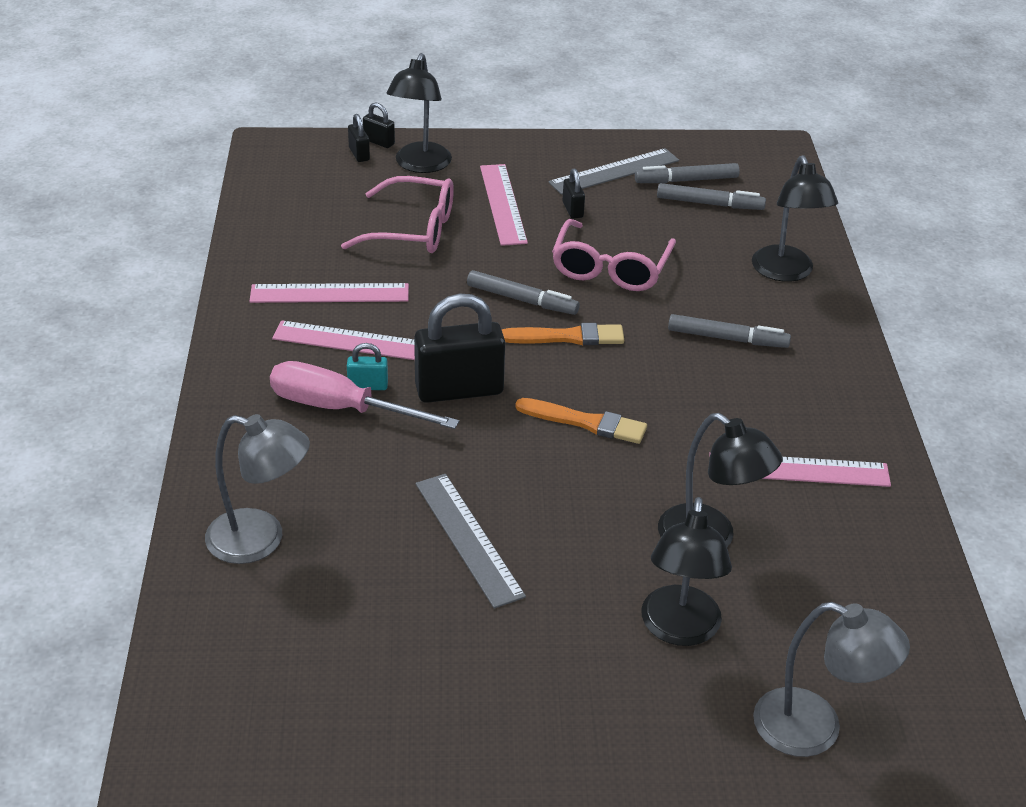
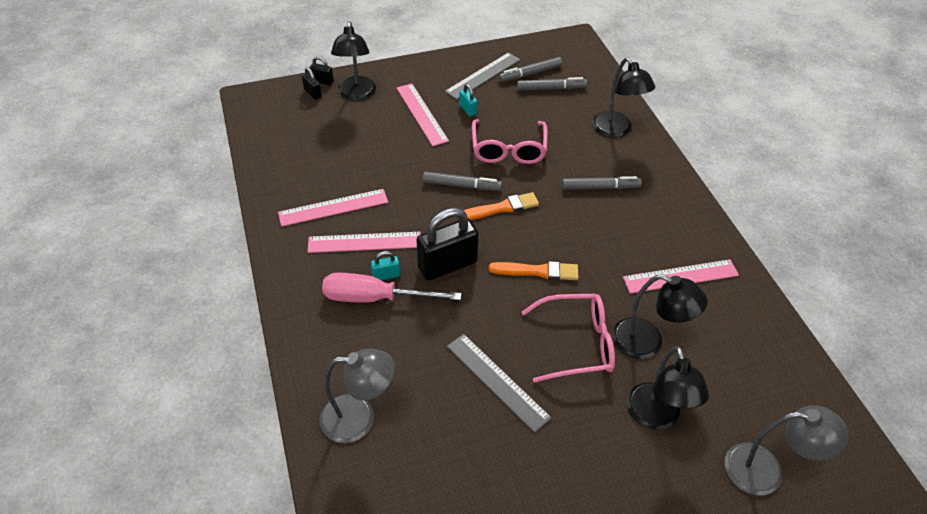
camera: 15 degrees left, 10 degrees up
(413, 230) = (370, 145): pink glasses -> pink glasses (577, 343)
(572, 210) = (468, 110): black padlock -> turquoise padlock

